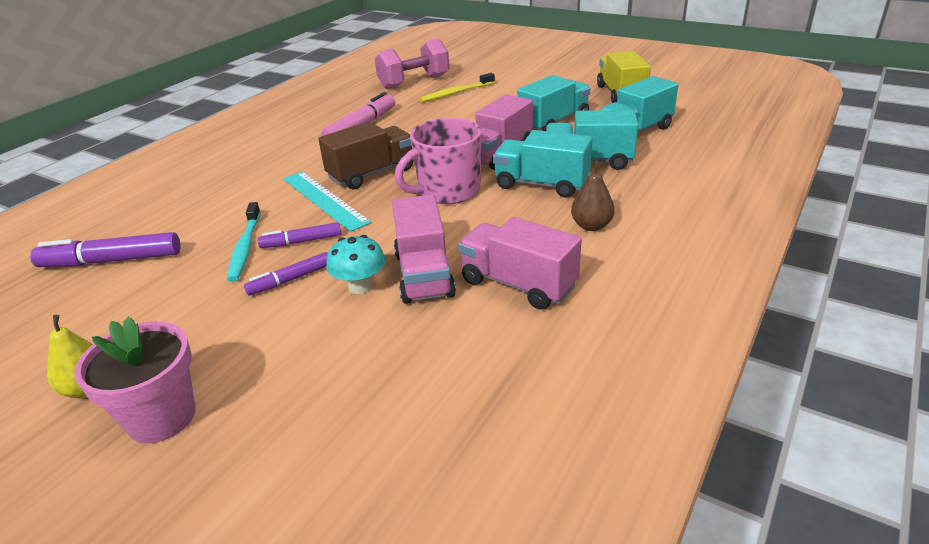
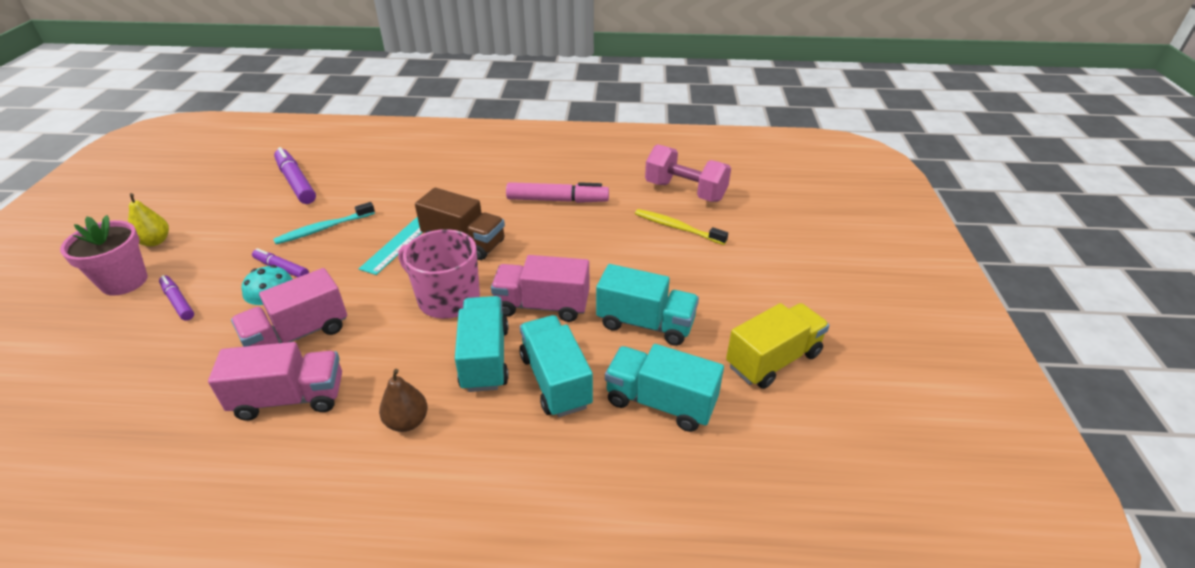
camera: 60 degrees right, 5 degrees up
(301, 242) = (337, 251): purple marker -> purple marker (178, 302)
(518, 284) = (290, 398): pink truck -> pink truck turned 75 degrees clockwise

